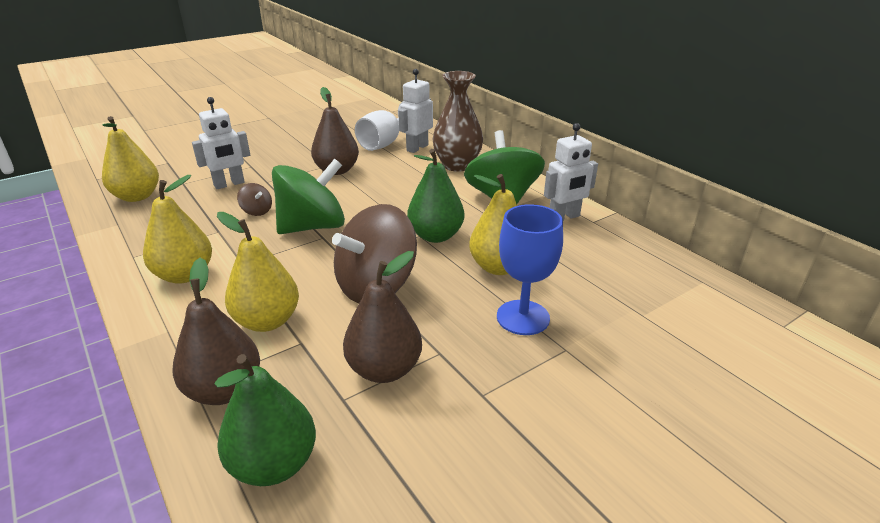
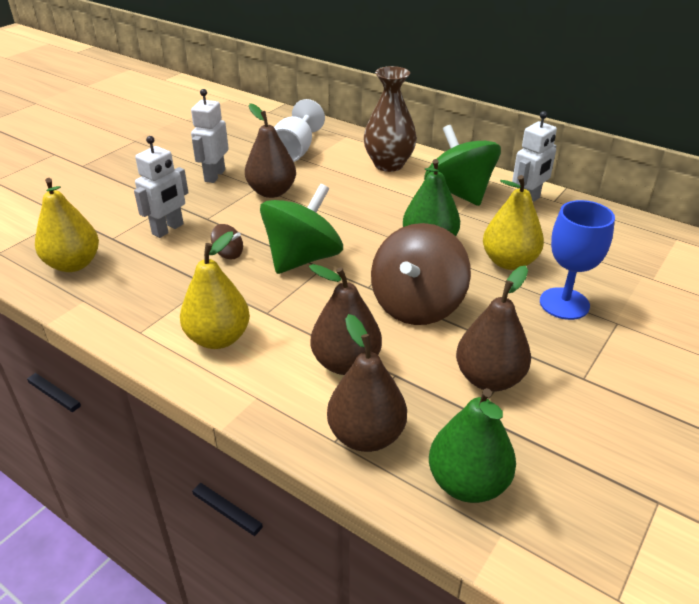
camera: 20 degrees left, 5 degrees up
(267, 321) = (346, 363): yellow pear -> brown pear
(417, 148) = (332, 151): white robot -> white robot (214, 175)

